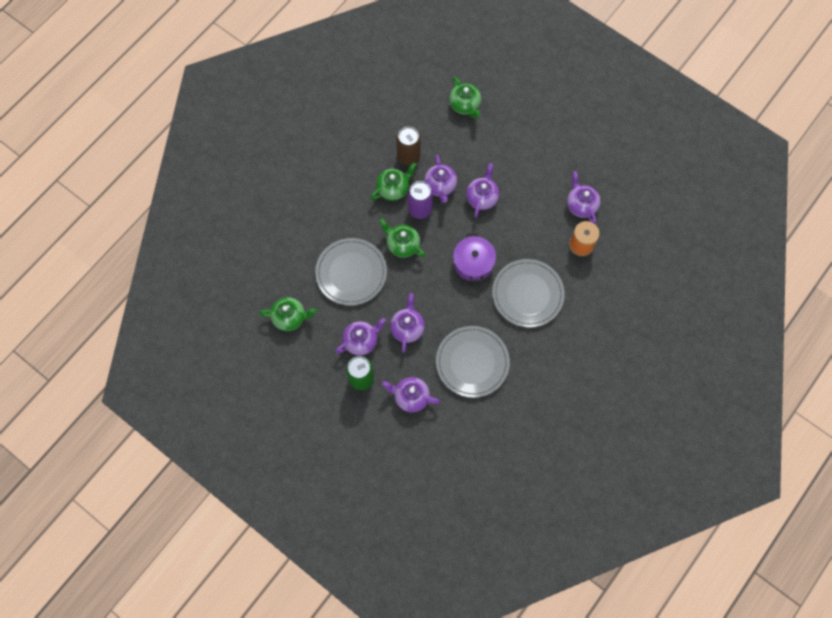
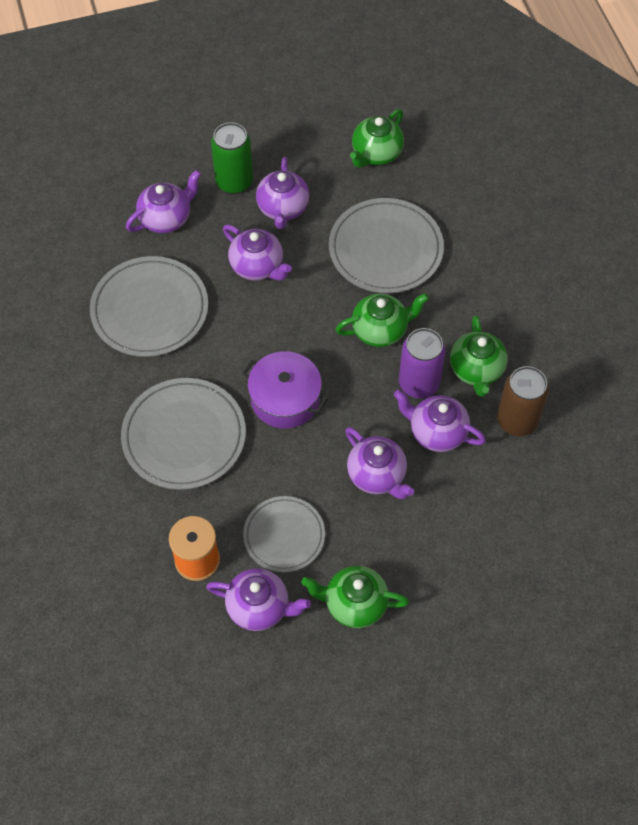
camera: 125 degrees right, 10 degrees down
(465, 105) = (555, 556): green teapot -> green teapot (354, 604)
(541, 217) = (284, 535): none -> grey plate

